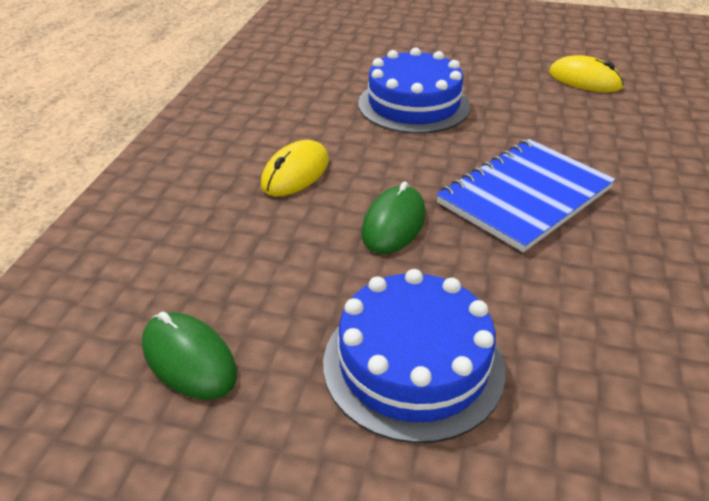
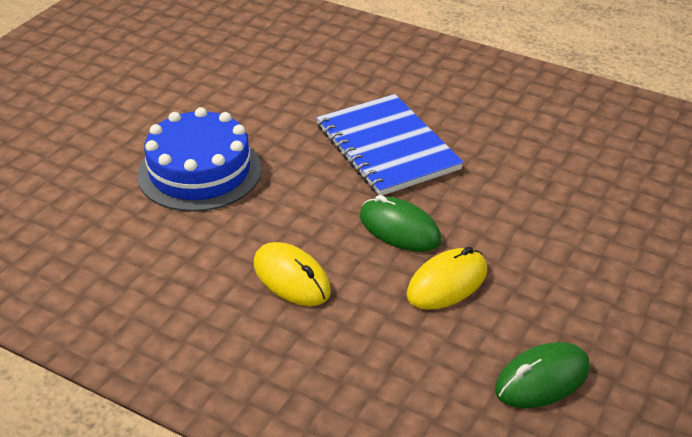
camera: 75 degrees left, 0 degrees up
(413, 364) = (567, 254): blue cake -> none
(584, 80) = (216, 58): yellow mouse -> yellow mouse (447, 283)

